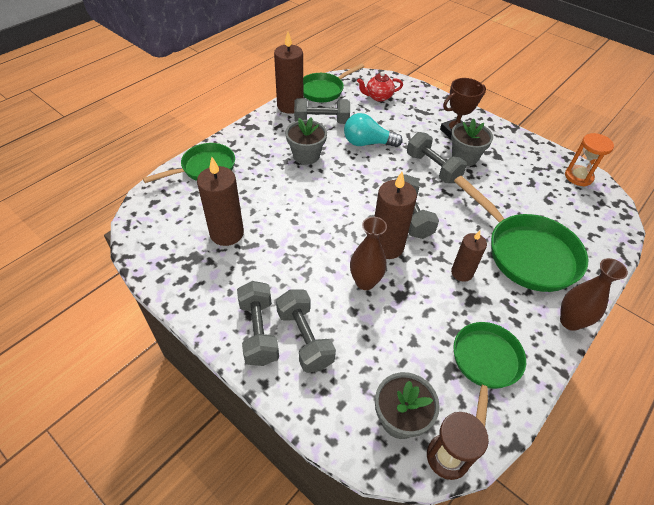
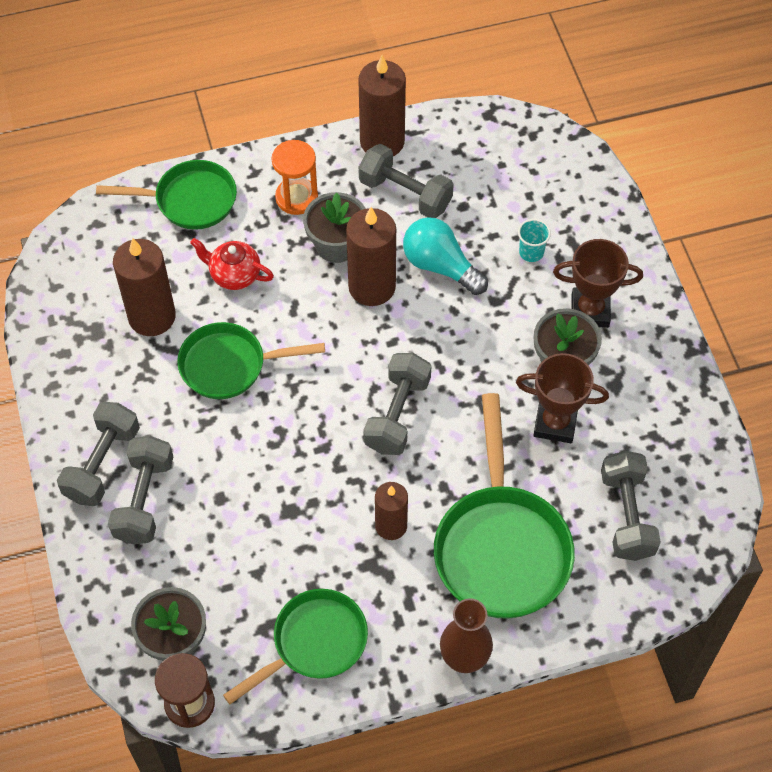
camera: 35 degrees right, 10 degrees up
(324, 90) = (457, 133): green pan -> green pan (230, 365)
(365, 282) = (264, 471): brown vase -> none
(378, 97) = (531, 186): red teapot -> red teapot (234, 275)
(387, 246) = (329, 439): brown candle -> brown candle (372, 287)
(404, 121) = (531, 252): none -> turquoise cup
(433, 168) = (497, 356): grey dumbbell -> grey dumbbell (626, 515)
(489, 184) = (555, 423): none -> brown trophy
(578, 177) = (704, 482): orange hourglass -> orange hourglass (296, 197)

